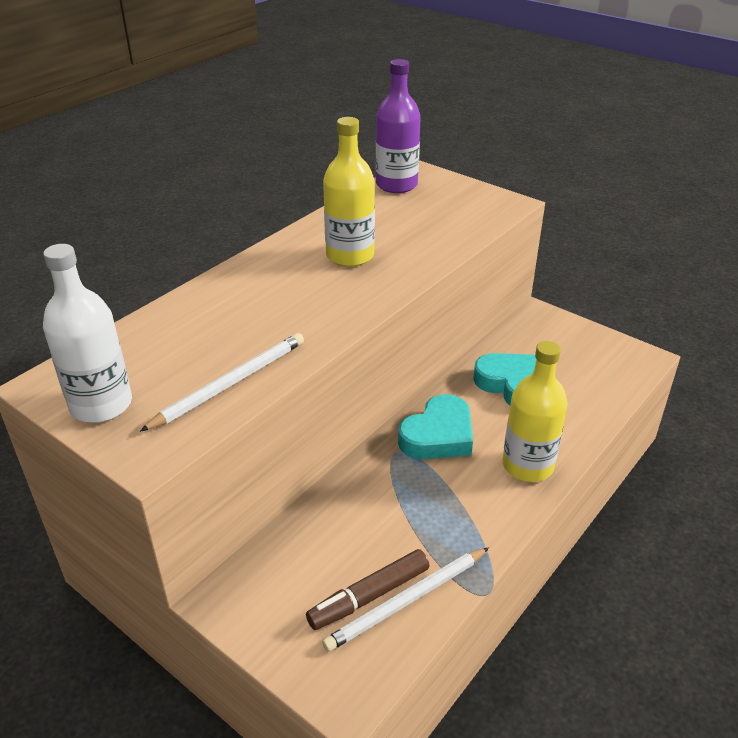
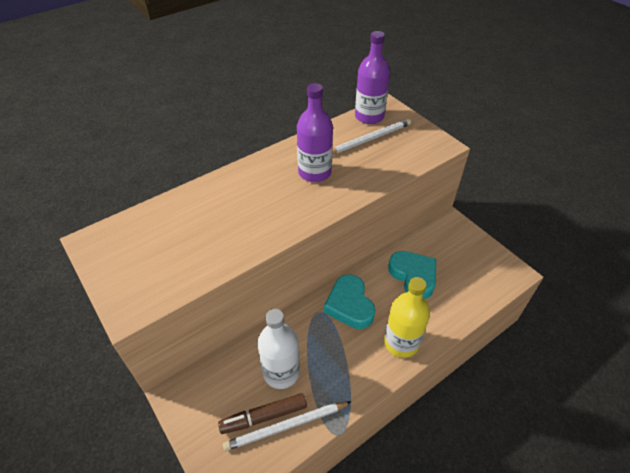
camera: 15 degrees right, 10 degrees up
(101, 405) = (116, 264): white bottle -> white bottle (281, 372)
(230, 383) = (199, 264): white pencil -> white pencil (370, 139)
(350, 255) = (314, 172): yellow bottle -> purple bottle
(438, 435) = (349, 305): turquoise heart -> turquoise heart turned 105 degrees clockwise

